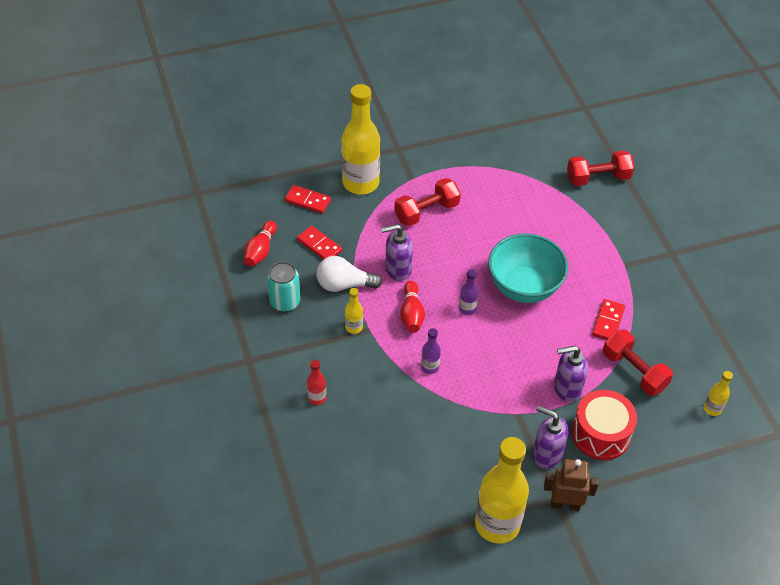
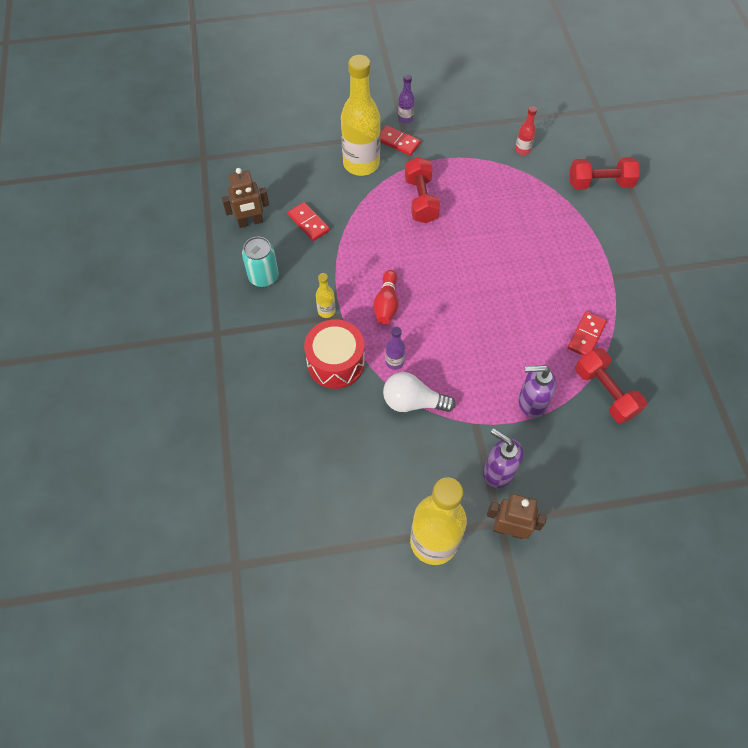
camera: 10 degrees right, 10 degrees up
(260, 251) = (250, 222): red bowling pin -> brown robot
(307, 201) = (306, 176): red domino -> red domino (398, 142)
(317, 398) = (275, 380): red bottle -> red bottle (522, 150)
(344, 284) = (325, 266): white light bulb -> white light bulb (413, 402)
(397, 269) = (381, 256): purple soap dispenser -> none
(426, 211) = (421, 200): red dumbbell -> red dumbbell turned 75 degrees counterclockwise
(467, 309) = (443, 305): purple bottle -> purple bottle (405, 118)
(524, 287) = (505, 289): turquoise bowl -> none
(601, 434) = (559, 457): red drum -> red drum (336, 363)
(712, 409) = (682, 444): yellow bottle -> none

